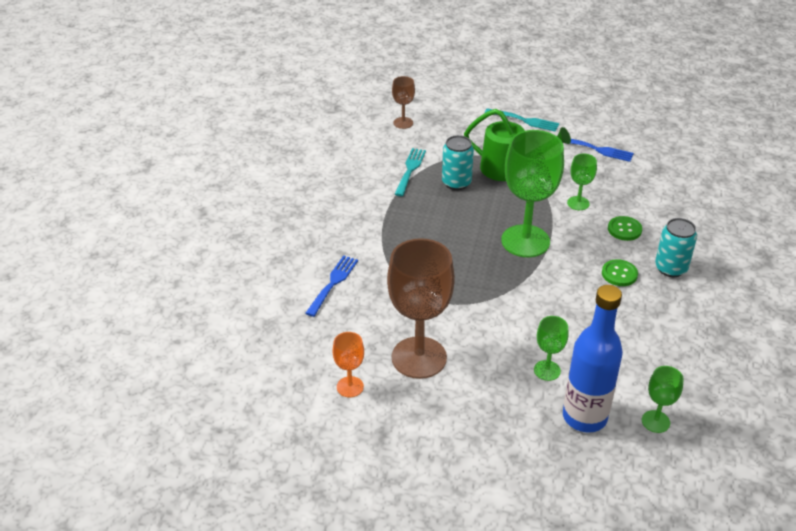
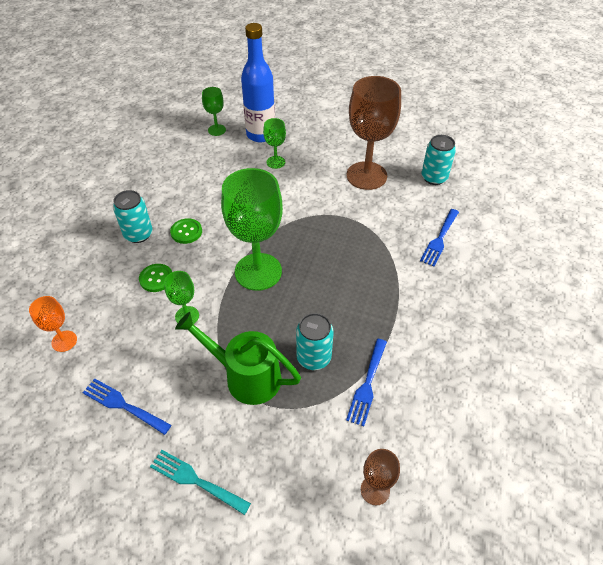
camera: 175 degrees left, 10 degrees up
(327, 360) = (434, 178): none -> turquoise can
(350, 387) = (415, 160): orange goblet -> orange goblet (64, 341)
(410, 170) = (367, 384): turquoise fork -> blue fork

